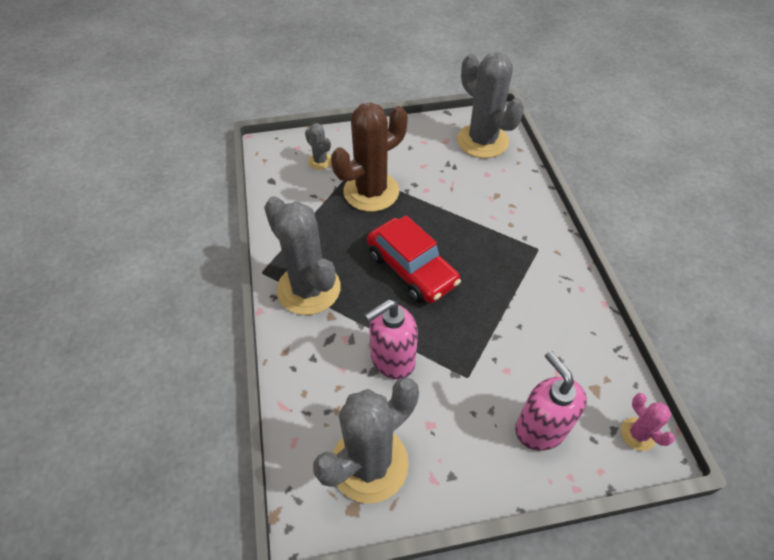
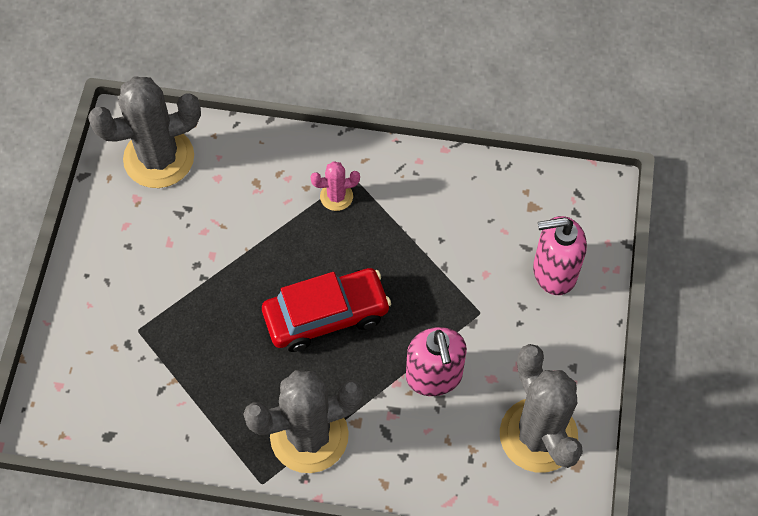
camera: 70 degrees left, 10 degrees up
(320, 161) = (101, 363): grey cactus -> none
(371, 192) = (186, 319): brown cactus -> none
(638, 434) = (586, 195): pink cactus -> pink cactus (336, 196)

